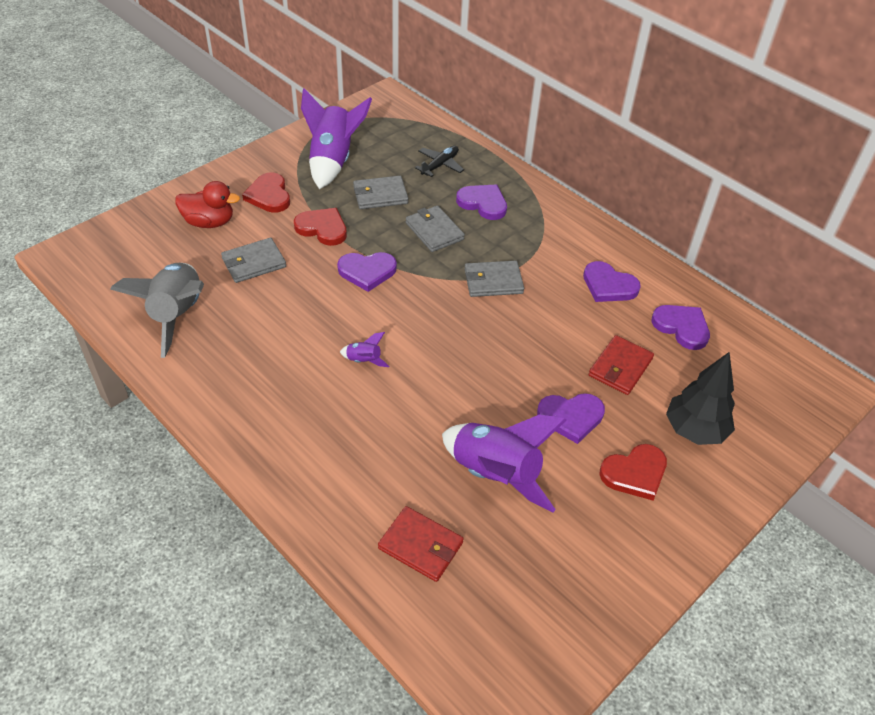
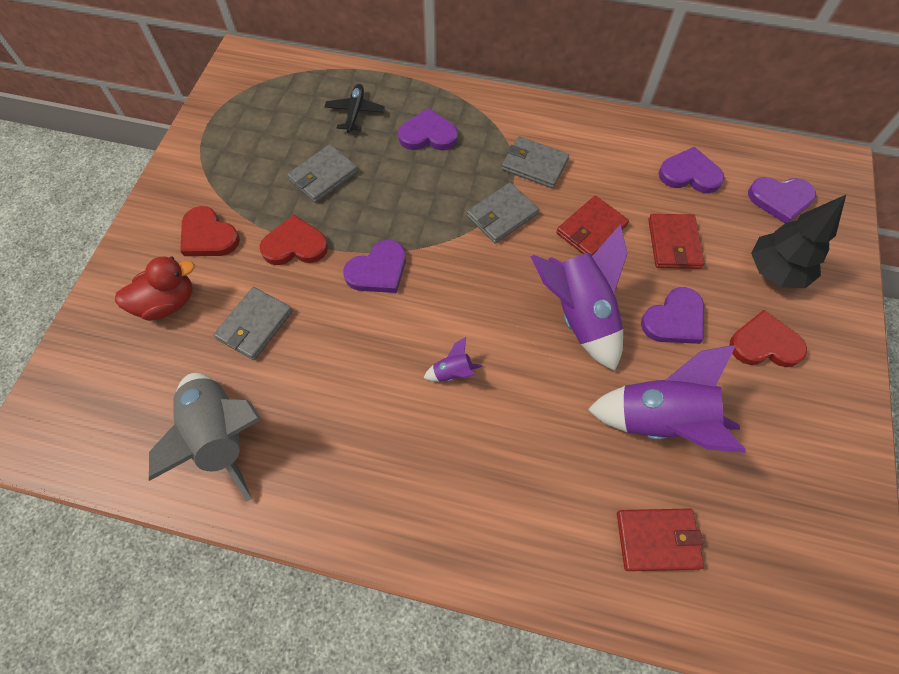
camera: 30 degrees left, 15 degrees up
(333, 161) = (244, 160): purple rocket -> purple rocket (579, 314)
(434, 231) = (406, 189): grey wallet -> grey wallet (534, 165)
(557, 324) = (591, 229): none -> red wallet
(608, 285) = (601, 164): purple heart -> purple heart (780, 199)
(635, 473) = (764, 344): red heart -> red heart turned 120 degrees counterclockwise

